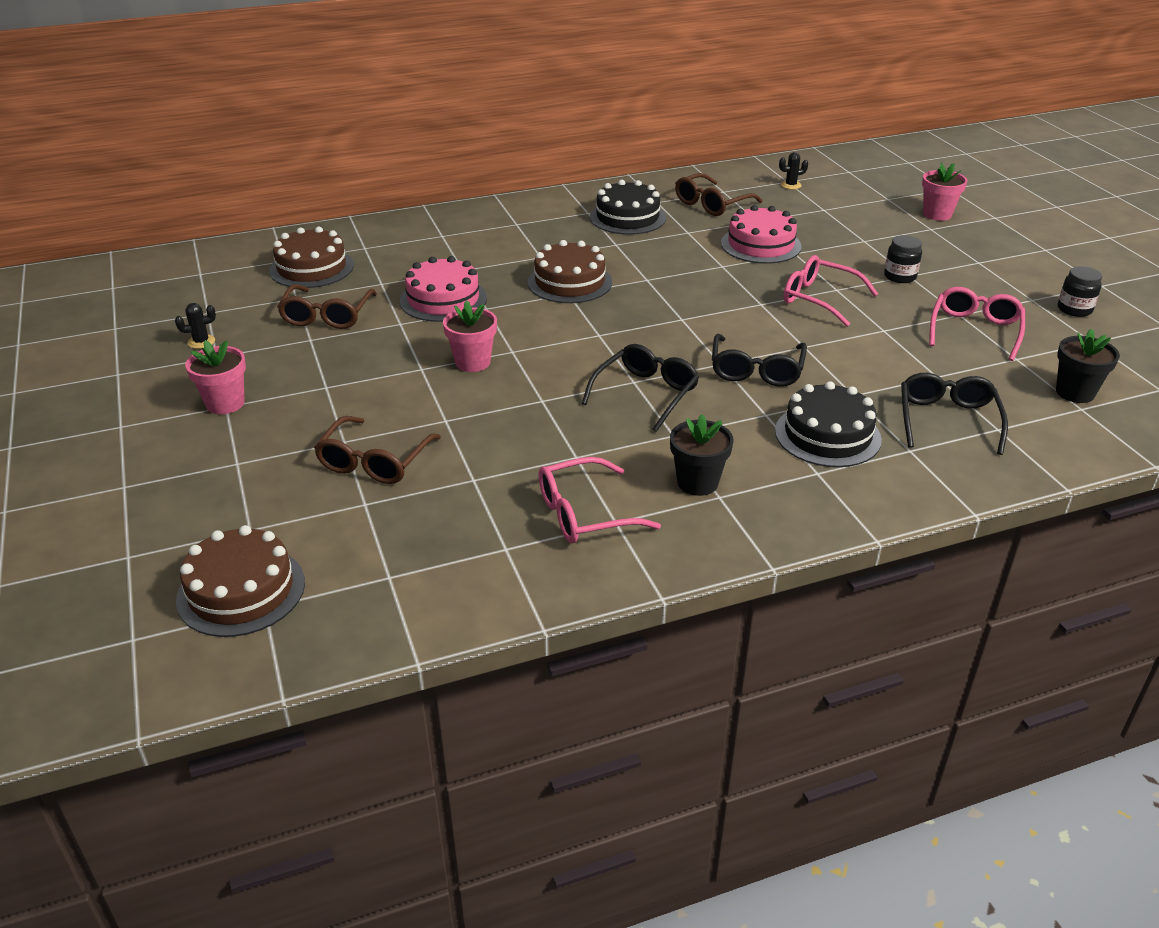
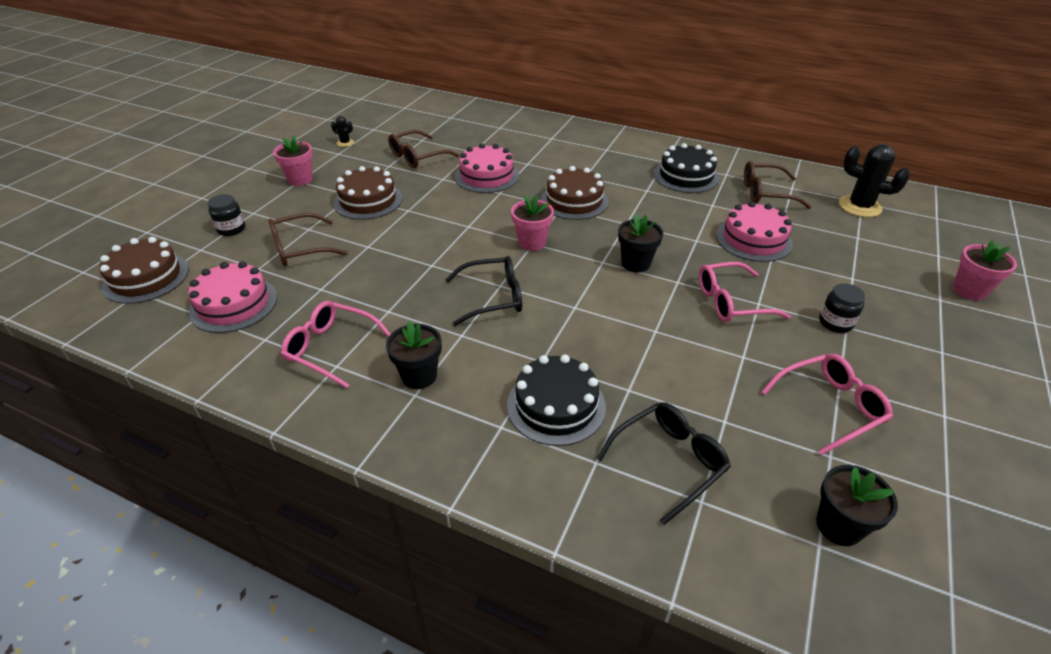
camera: 45 degrees right, 5 degrees up
(311, 268) = (455, 127): brown cake -> brown cake (368, 200)
(408, 545) = (234, 304): none -> pink cake
(472, 362) = (437, 221): pink flower pot -> pink flower pot (532, 242)
(708, 306) = (635, 263): none -> black flower pot
(756, 371) = (589, 327): black glasses -> none
(791, 185) = (859, 207): black cactus -> black cactus, size x2.04
(818, 298) = (730, 302): pink glasses -> pink glasses turned 90 degrees counterclockwise
(1074, 309) = (980, 452): black jar -> black jar (231, 229)

